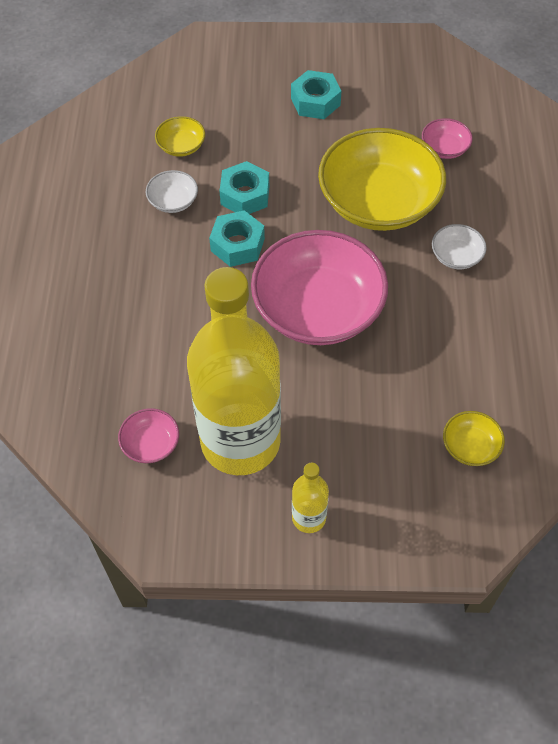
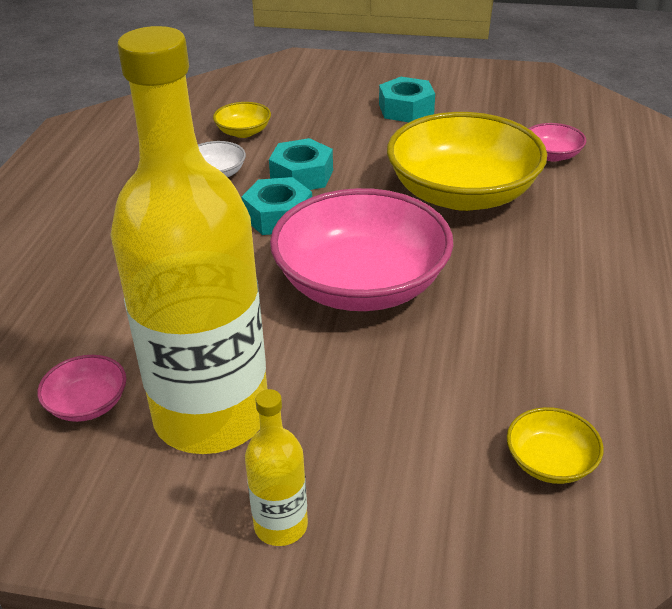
camera: 10 degrees right, 20 degrees down
(456, 256) = (554, 250): white bowl -> none

